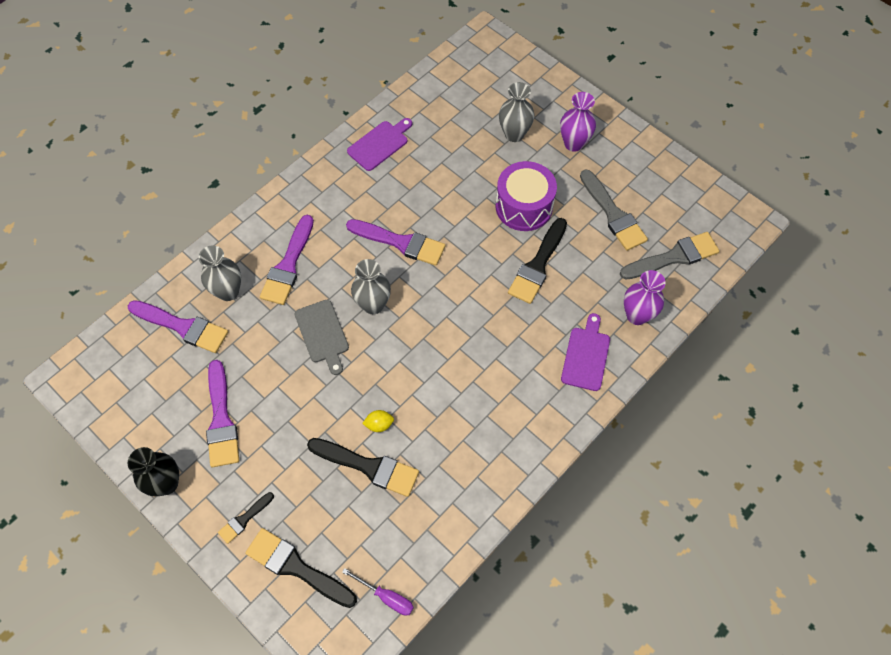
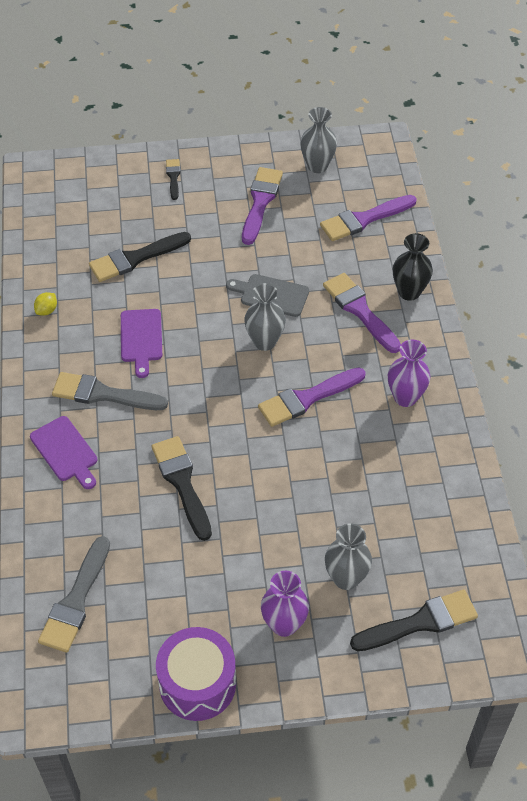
camera: 130 degrees right, 10 degrees down
(166, 483) = (243, 153): black vase -> black vase (409, 292)
(221, 420) = (260, 202): purple brush -> purple brush turned 75 degrees clockwise
(228, 291) = (370, 261): grey vase -> grey vase (317, 166)
(296, 567) = (112, 184): black brush -> black brush (420, 622)
(379, 144) = (436, 454): purple cutting board -> purple cutting board (141, 338)
(379, 424) = (159, 283): yellow lemon -> yellow lemon (47, 310)
(386, 597) = (40, 215): purple screwdriver -> none
(524, 206) = (253, 519): purple drum -> purple drum (197, 683)
(613, 214) = (170, 589): grey brush -> grey brush (103, 394)
(637, 315) = (57, 519): purple vase -> purple vase (405, 397)

